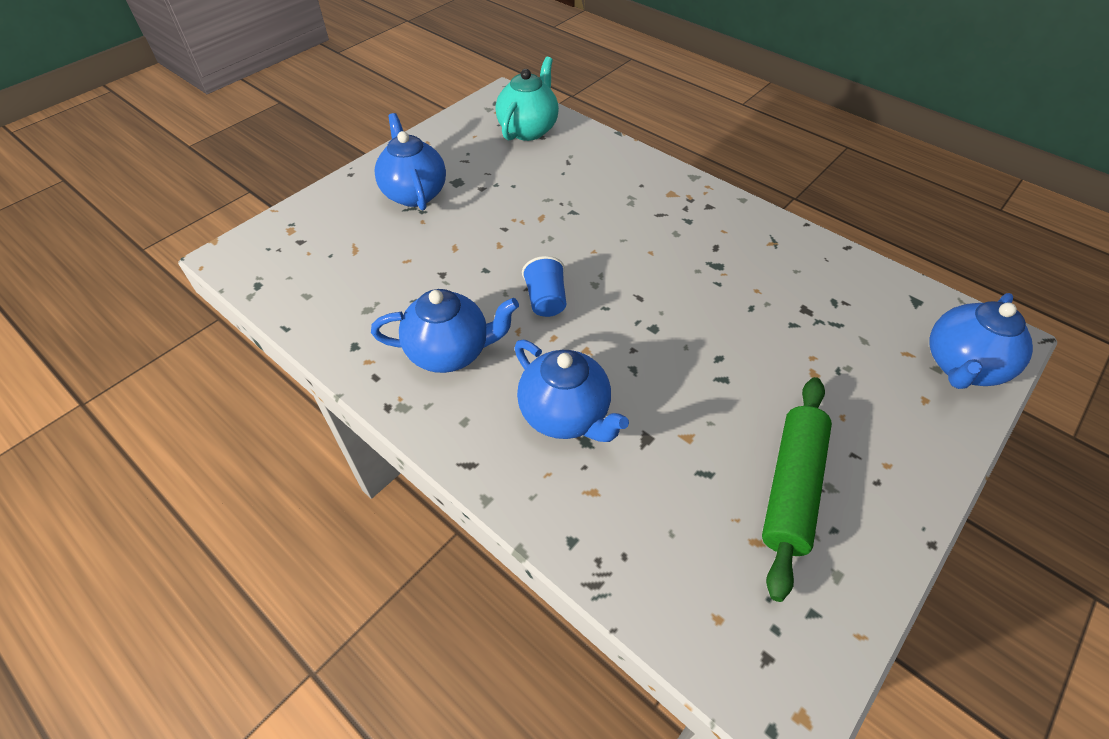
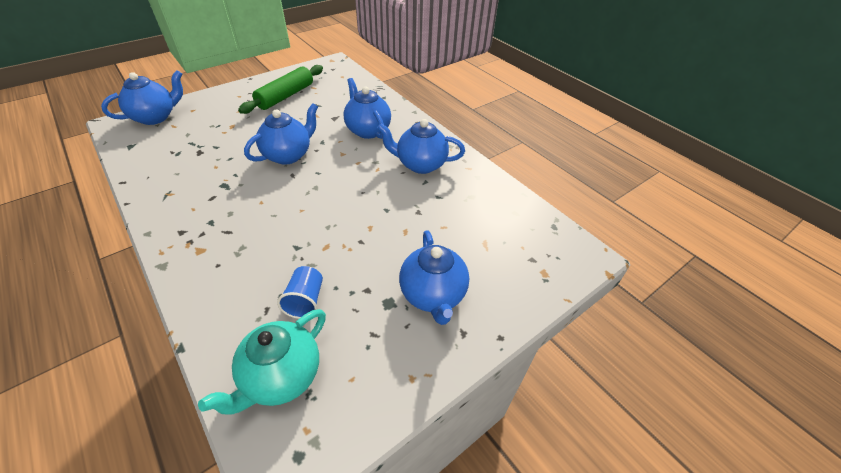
camera: 170 degrees left, 5 degrees down
(546, 300) = (352, 182): blue cup -> blue cup (305, 300)
(669, 330) = (288, 155): none -> blue teapot

